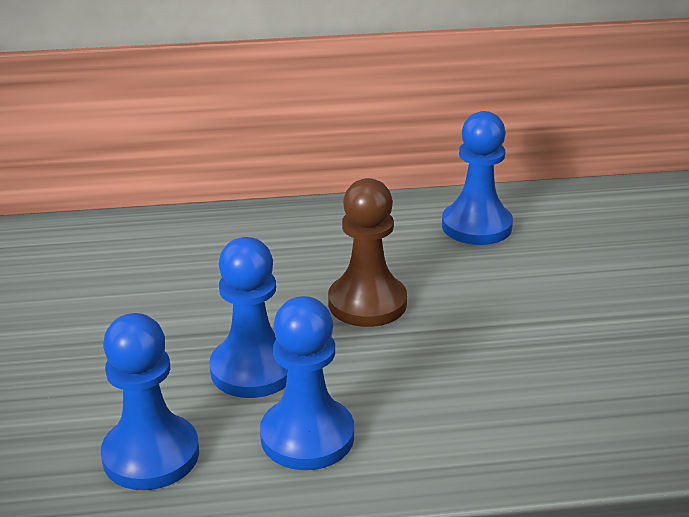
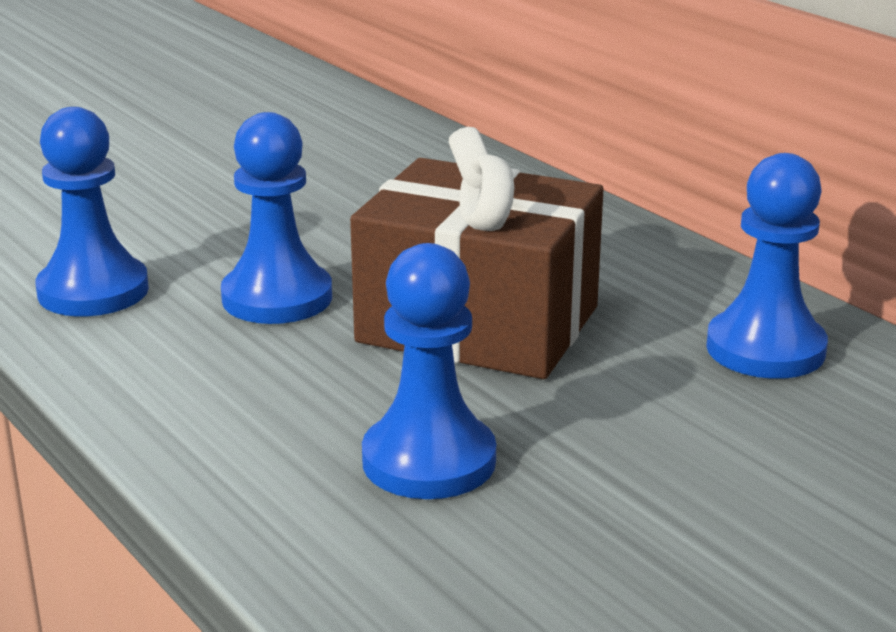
camera: 60 degrees right, 5 degrees down
(307, 436) = (184, 359): blue pawn -> blue pawn (429, 461)
(367, 303) = (478, 324): brown pawn -> brown gift

